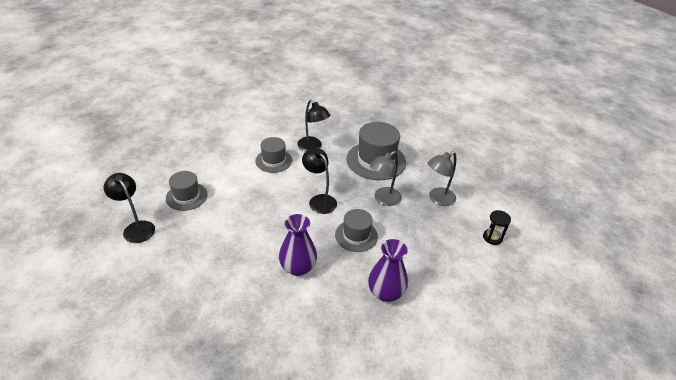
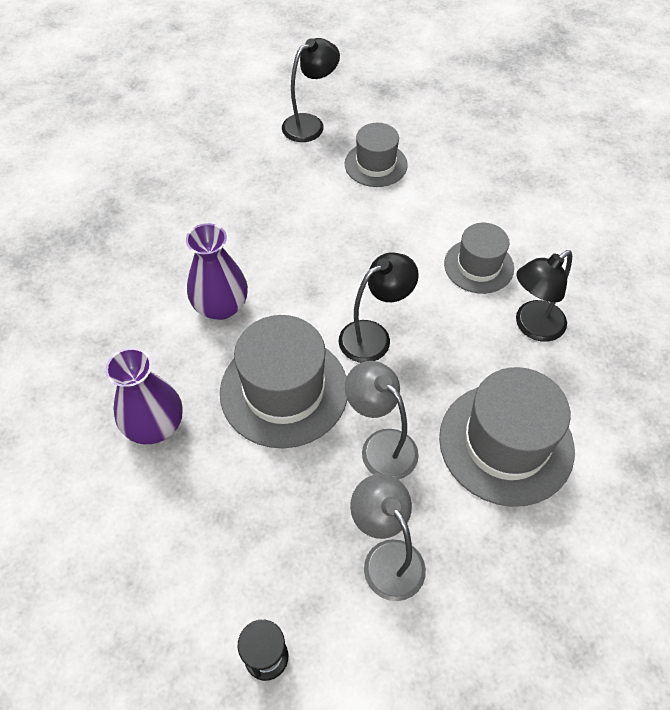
camera: 95 degrees right, 15 degrees up
(356, 235) = (284, 390): grey hat -> grey hat, size x1.65

